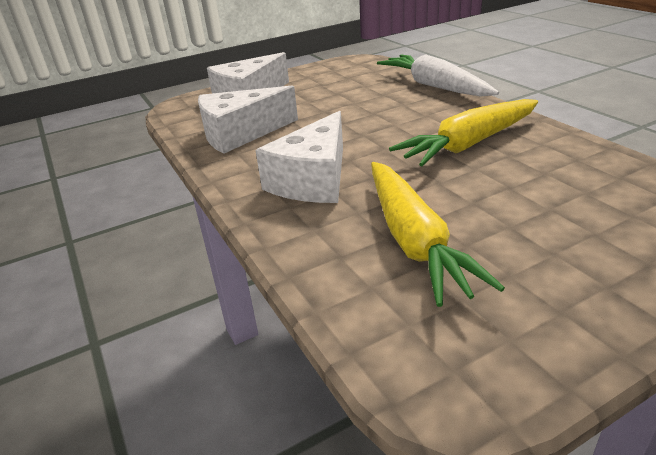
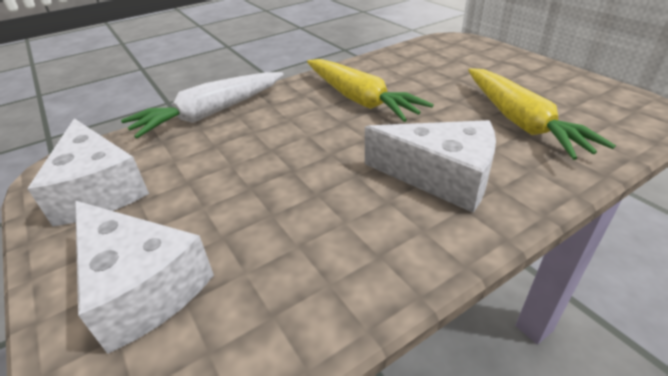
camera: 95 degrees left, 5 degrees up
(240, 134) = (312, 264): white cheese -> white cheese (99, 190)
(414, 240) = (521, 122): yellow carrot -> yellow carrot turned 90 degrees clockwise

